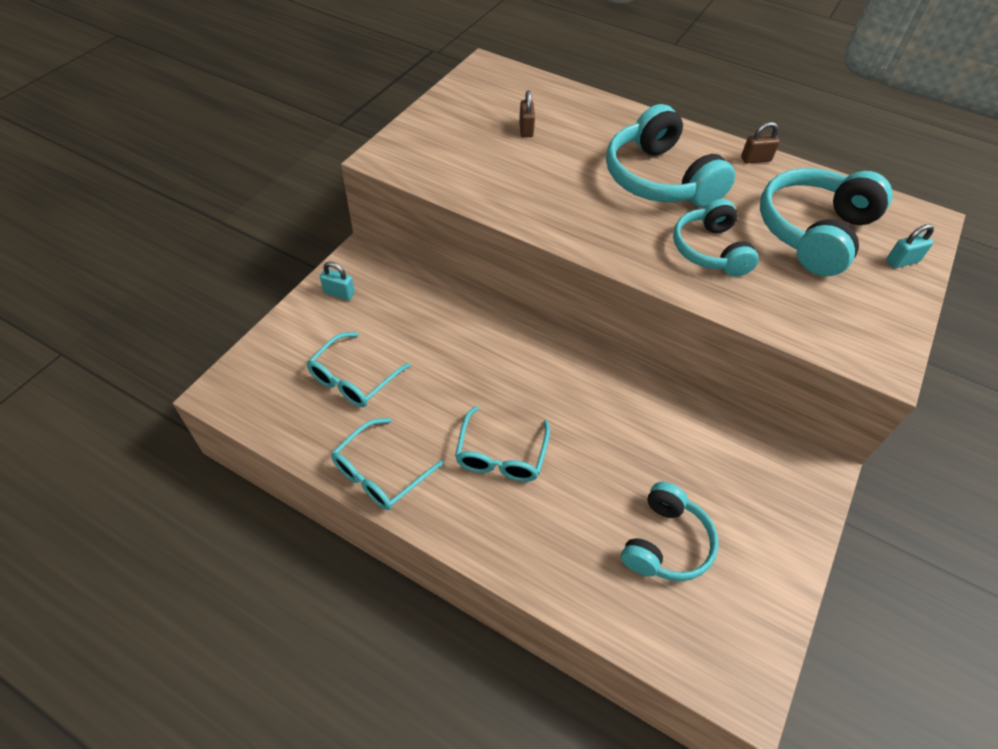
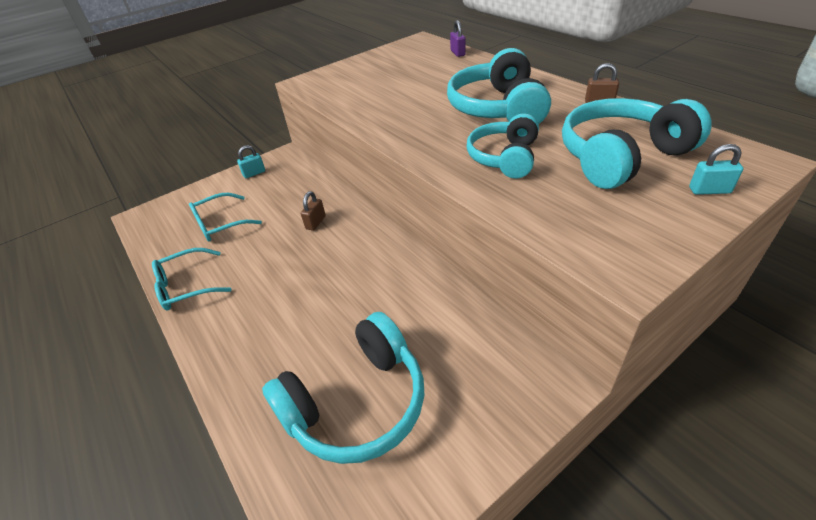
camera: 30 degrees right, 10 degrees down
(339, 293) = (254, 173): turquoise padlock -> turquoise padlock turned 75 degrees counterclockwise
(501, 455) = (276, 296): turquoise glasses -> none
(526, 129) = (416, 73): brown padlock -> brown padlock (315, 222)
(554, 89) = (457, 53): none -> purple padlock
(666, 543) = (357, 403): turquoise headphones -> turquoise headphones, size x1.55

